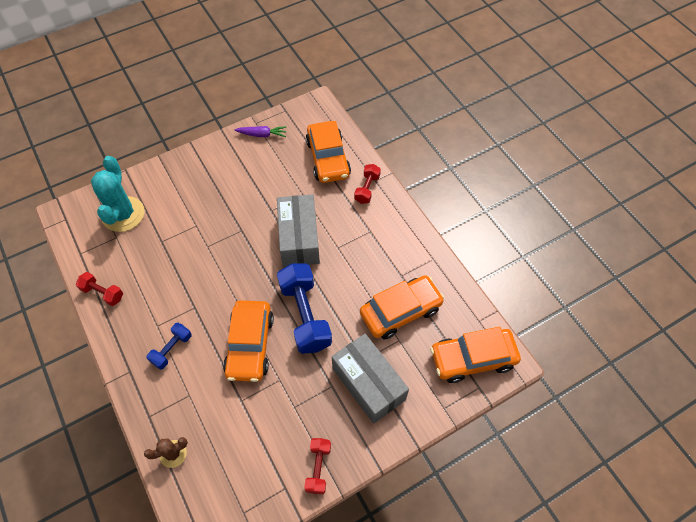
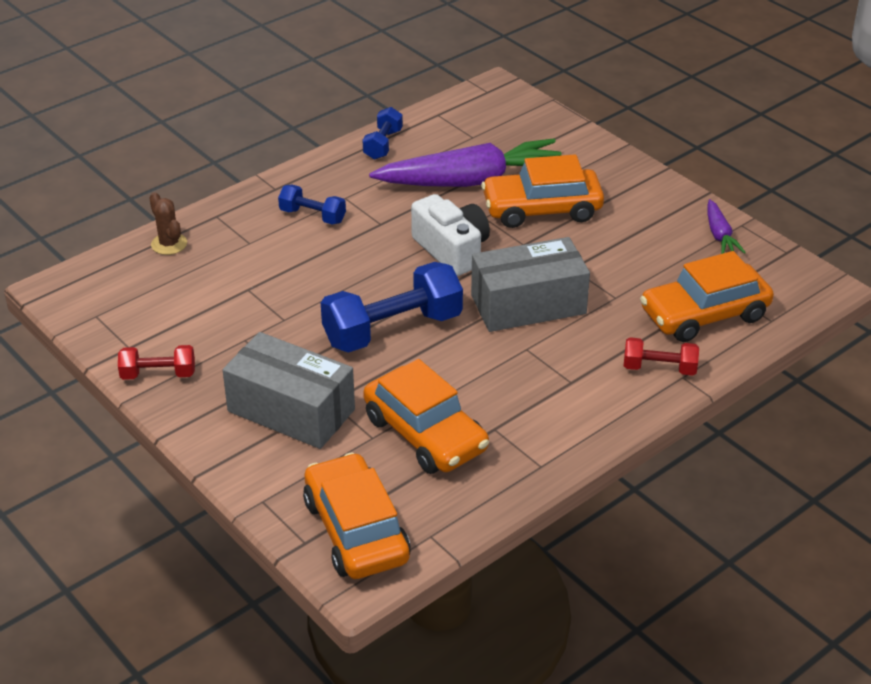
camera: 80 degrees right, 20 degrees down
(103, 293) = (383, 144): red dumbbell -> blue dumbbell
(123, 214) = (512, 134): turquoise cactus -> none
(167, 246) = (471, 181): none -> purple carrot
(235, 270) = (452, 250): none -> white camera
(250, 345) = (332, 283): orange car -> orange car (542, 209)
(368, 384) = (291, 410): grey box -> grey box turned 75 degrees clockwise

